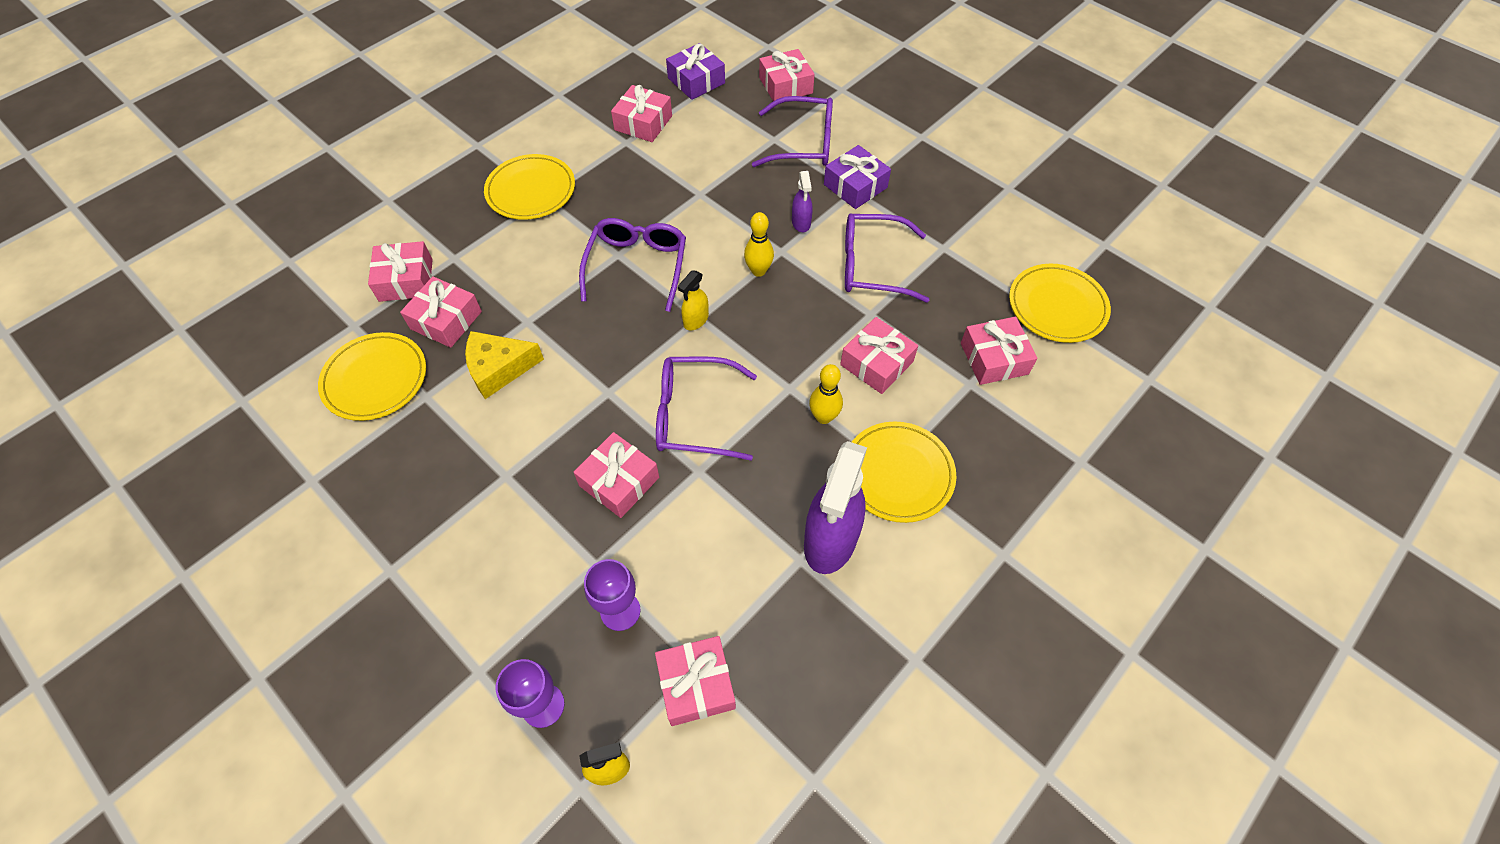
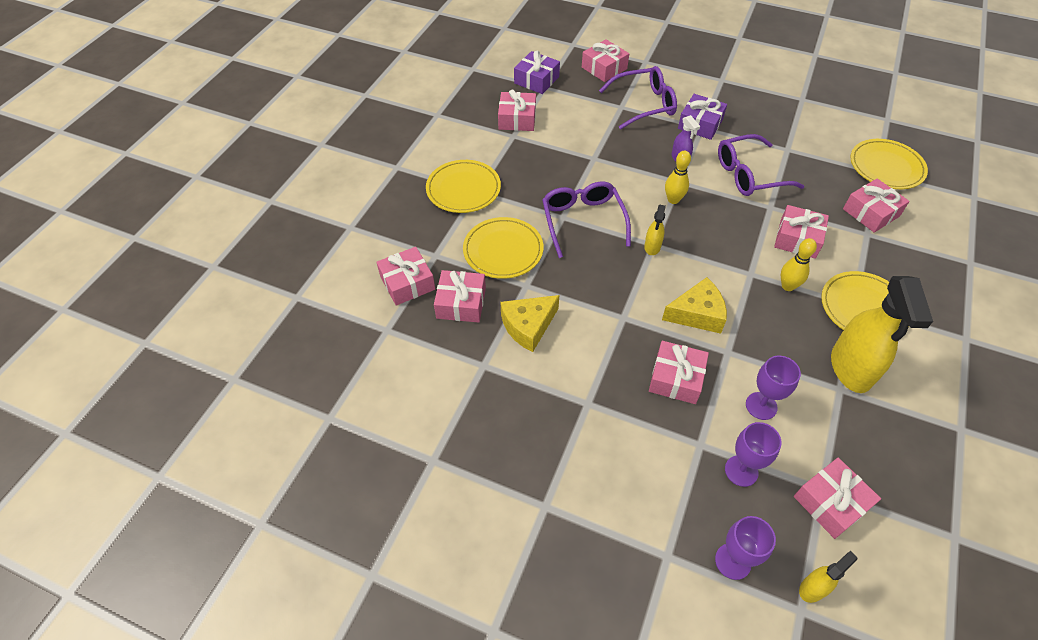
camera: 20 degrees left, 5 degrees down
(375, 379) = (433, 365): yellow plate -> yellow plate (503, 250)
(693, 546) = (761, 406): none -> purple goblet
(694, 415) = (697, 314): purple glasses -> yellow cheese
(830, 540) = (851, 369): purple spray bottle -> yellow spray bottle

